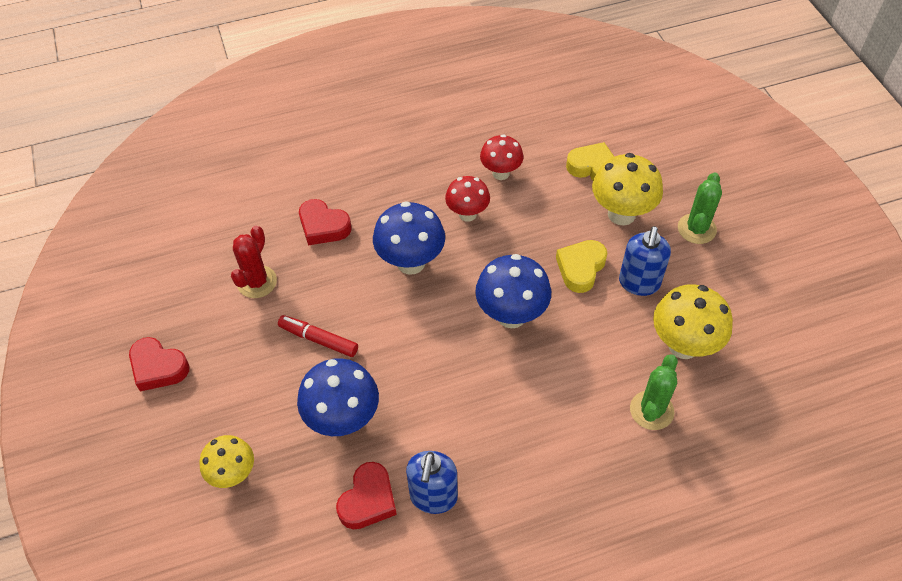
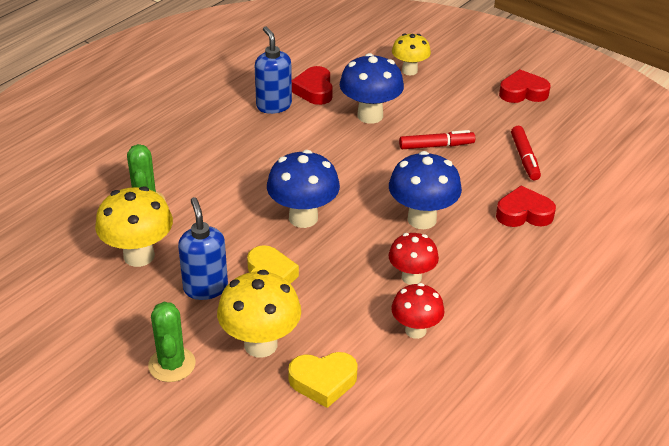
camera: 145 degrees right, 15 degrees down
(257, 282) = (524, 158): red cactus -> red marker

